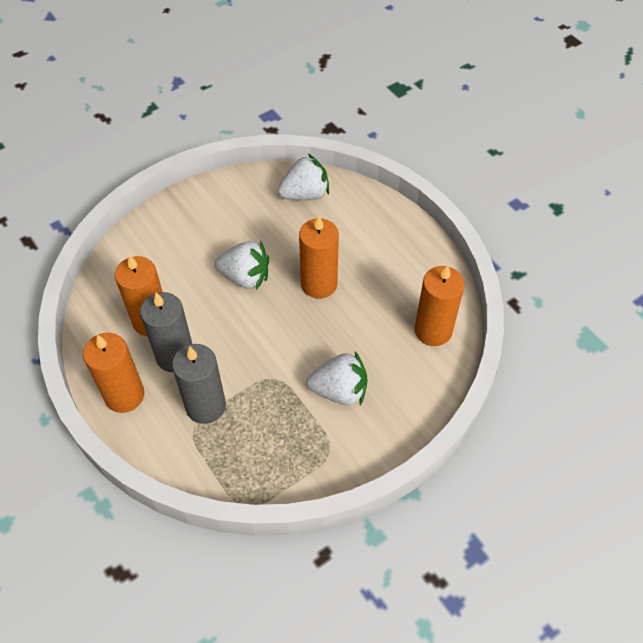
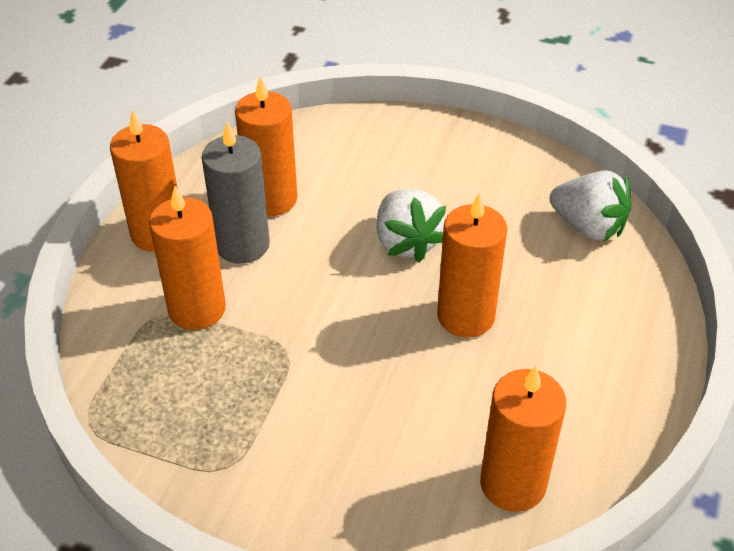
camera: 55 degrees right, 10 degrees down
(205, 406) = (197, 309): grey candle -> orange candle
(339, 391) = (323, 428): white strawberry -> none

